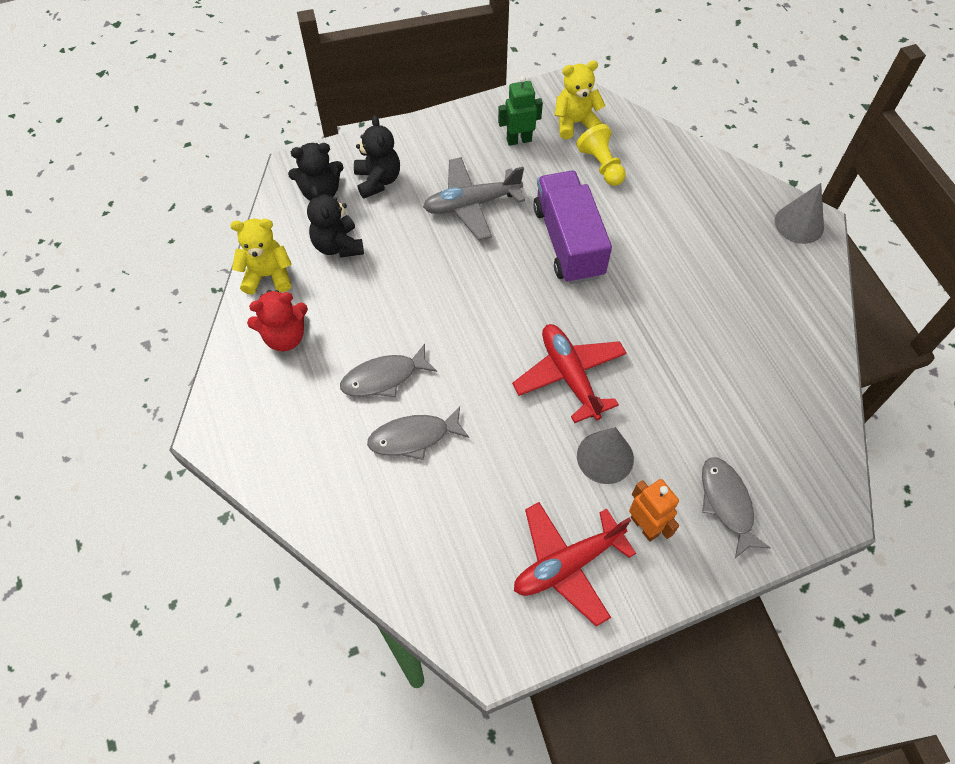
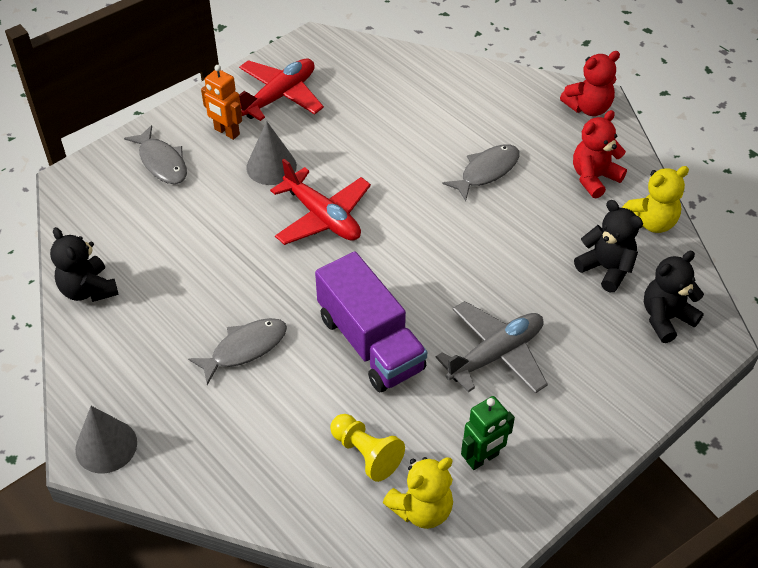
camera: 160 degrees right, 10 degrees down
(228, 425) = (588, 107): none -> red teddy bear
(378, 180) = (615, 351): black teddy bear -> black teddy bear (88, 290)
(414, 437) = (436, 138): grey fish -> grey fish (245, 349)

